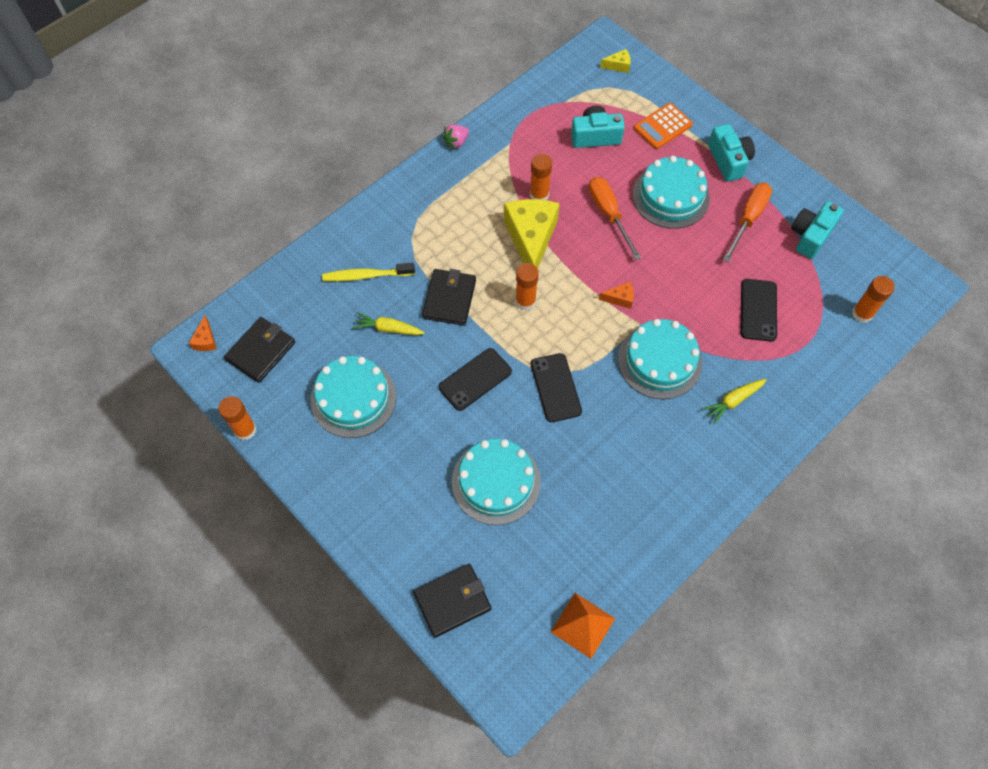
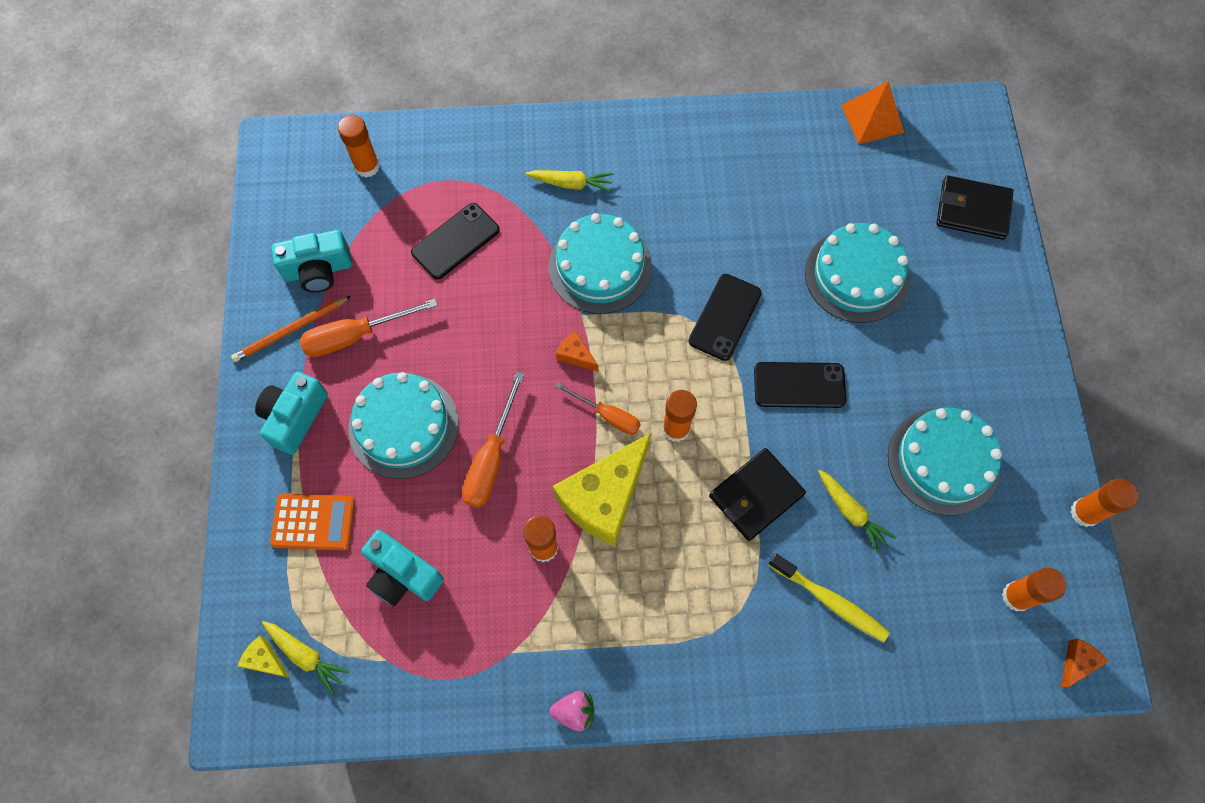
camera: 140 degrees left, 5 degrees up
(261, 351) = (1016, 596): black wallet -> orange glue stick
(570, 280) = (607, 415): none -> orange screwdriver
(602, 79) = (306, 656): none -> yellow carrot
(784, 196) = (290, 330): none -> orange pencil

